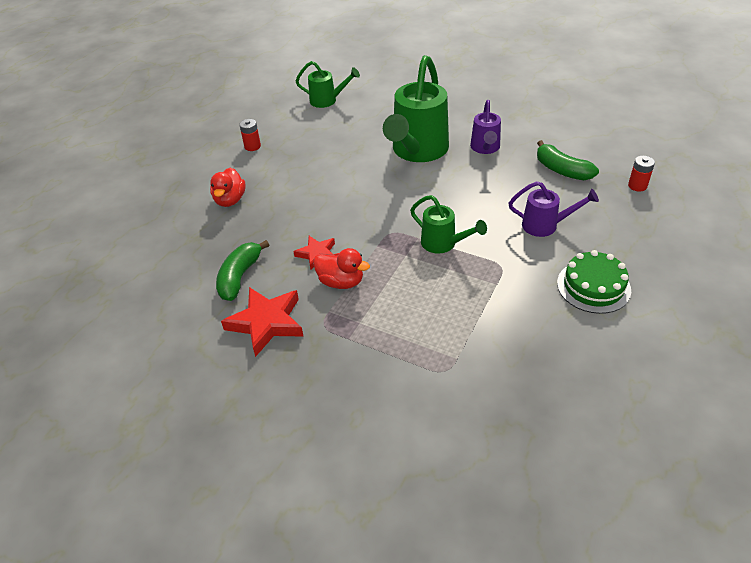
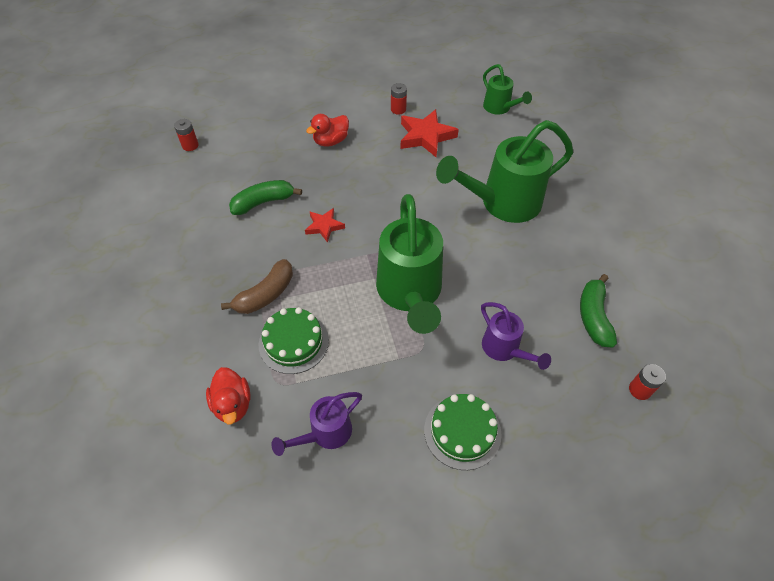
camera: 45 degrees right, 10 degrees up
(97, 290) = (190, 145): none -> red battery
(266, 323) = (235, 247): red star -> red star (426, 136)
(341, 282) = (310, 260): red duck -> red duck (233, 404)
(344, 329) = (266, 294): none -> brown banana
(414, 338) = (293, 342): none -> green cake
(443, 244) = (410, 293): green watering can -> green watering can, size x1.92
(485, 148) = (559, 244): purple watering can -> purple watering can (325, 433)

